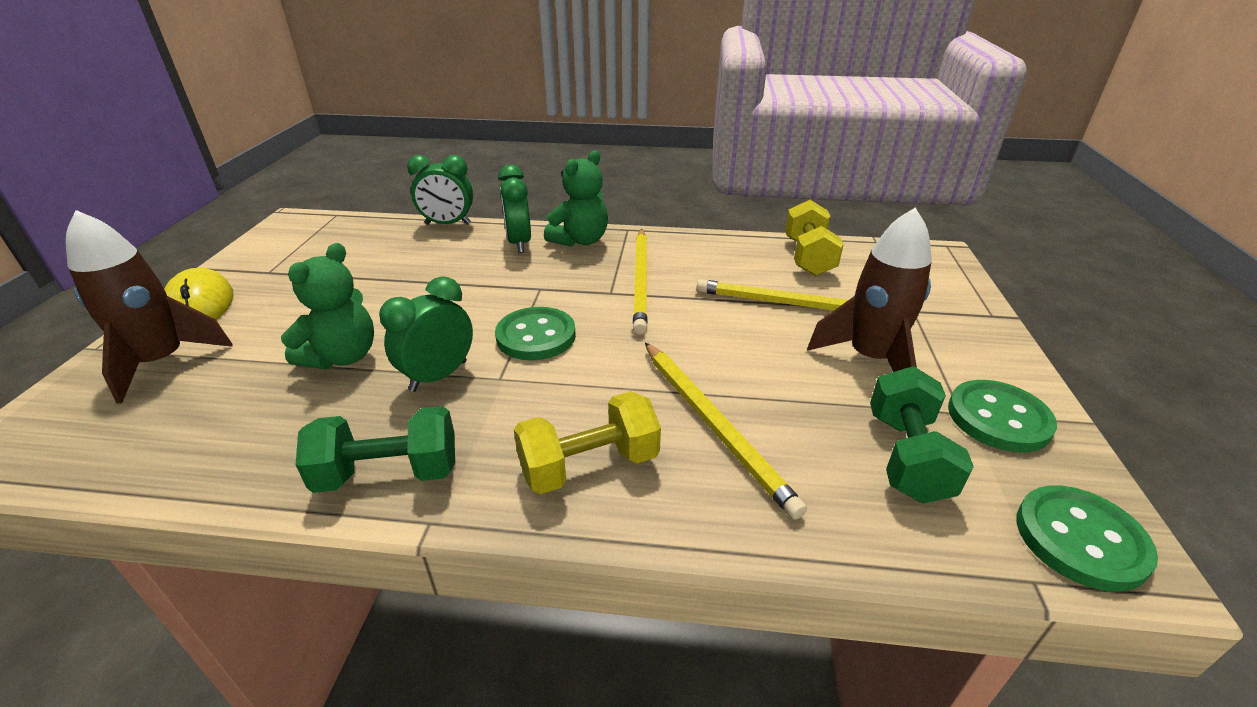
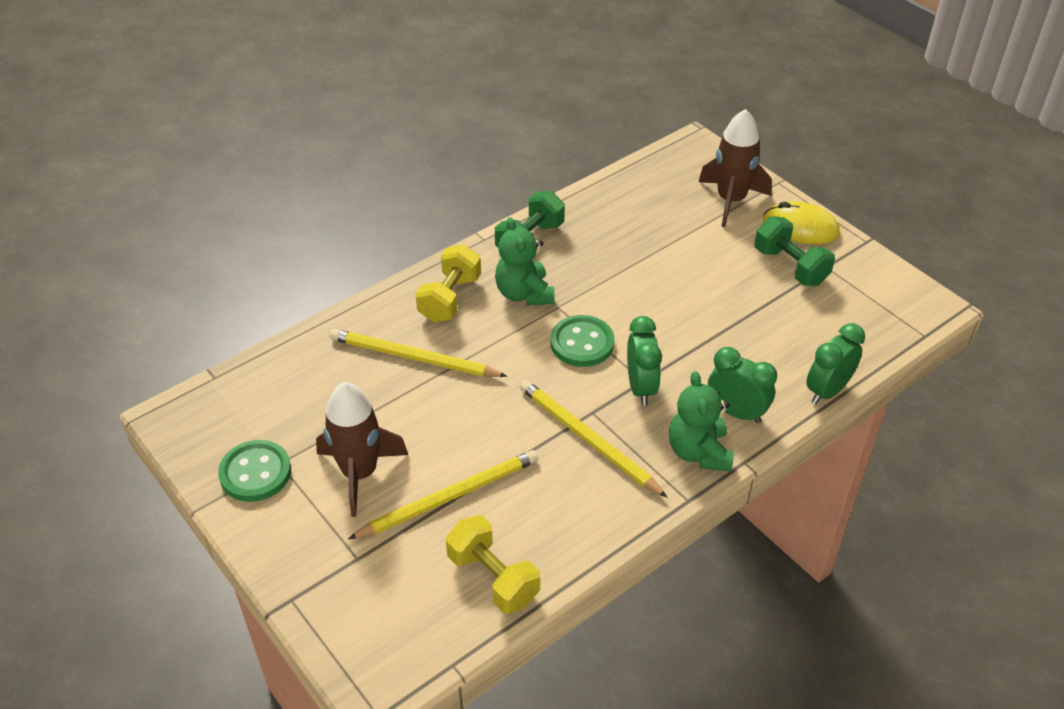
camera: 135 degrees right, 10 degrees up
(342, 356) = (657, 260): green teddy bear -> green teddy bear (524, 294)
(438, 376) = (589, 286): green clock -> green clock (641, 387)
(906, 457) = (298, 406): green dumbbell -> green dumbbell (790, 266)
(1080, 539) = (195, 413): green button -> none

